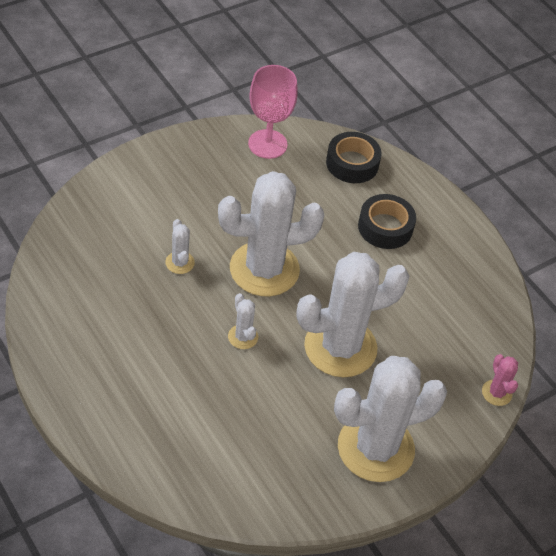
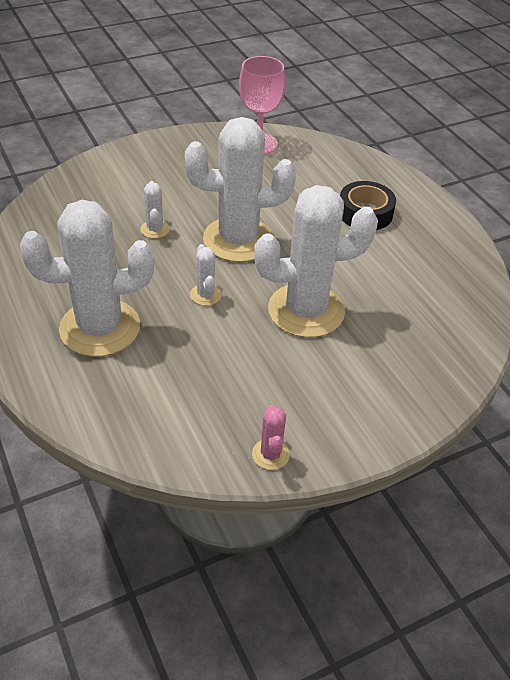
camera: 10 degrees right, 5 degrees down
(352, 163) = (338, 162): black tape -> none
(375, 448) = (332, 407): white cactus -> white cactus (100, 328)
(496, 393) = (472, 363): pink cactus -> pink cactus (270, 454)

